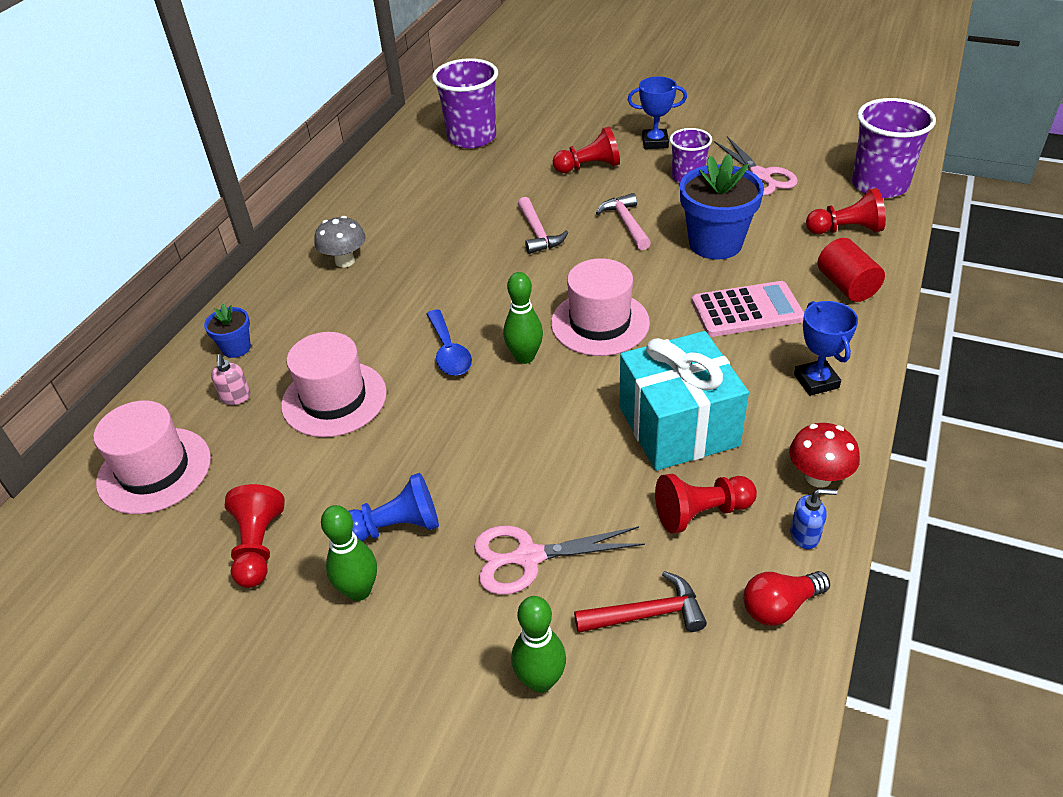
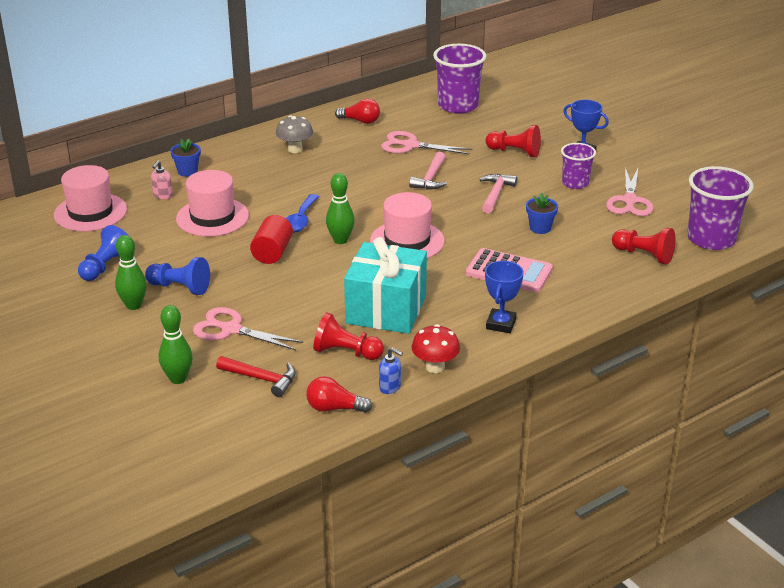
camera: 30 degrees right, 10 degrees down
(258, 547) = (106, 266): red pawn -> blue pawn
(384, 196) = (360, 121): none -> red light bulb
(473, 203) = (411, 145): none -> pink scissors
(715, 243) = (540, 228): blue flower pot -> blue flower pot, size x0.50
(846, 286) = (596, 285): red cylinder -> red cylinder (272, 252)

